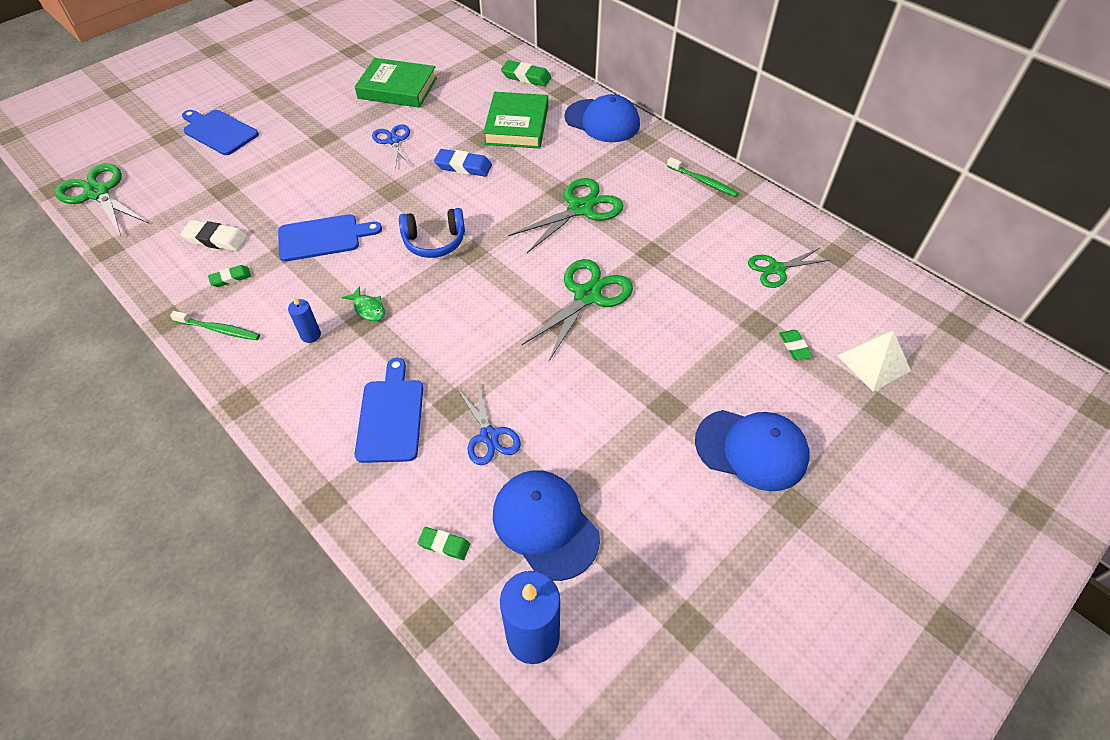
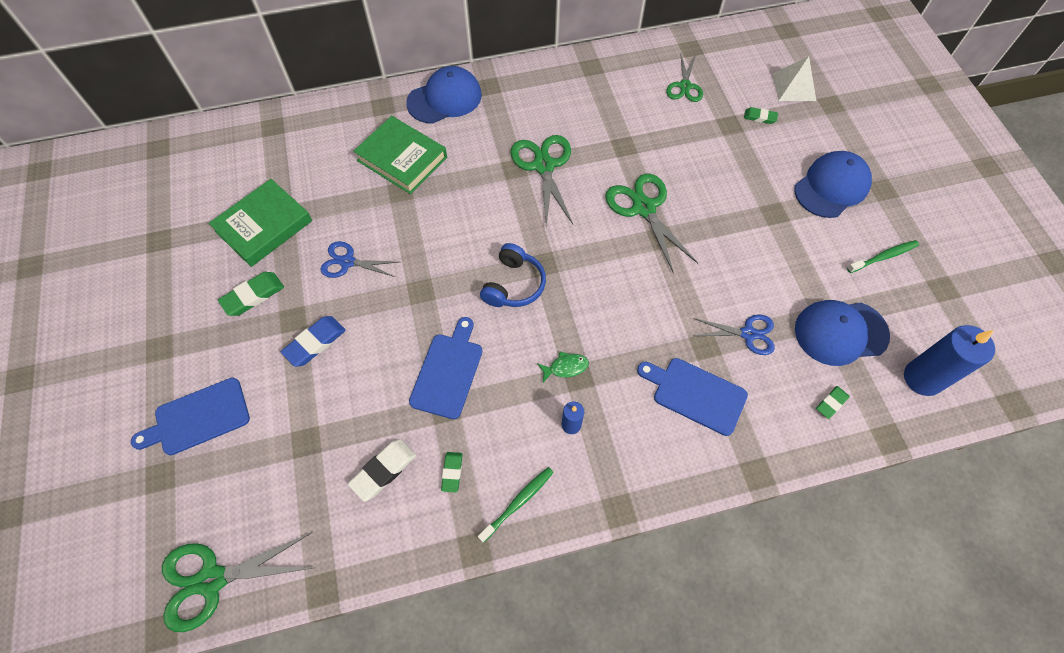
camera: 60 degrees left, 10 degrees up
(463, 166) = (429, 222): blue eraser -> blue eraser (315, 343)
(526, 77) = (336, 120): green eraser -> green eraser (253, 296)
(703, 181) = (567, 76): green toothbrush -> green toothbrush (883, 257)

